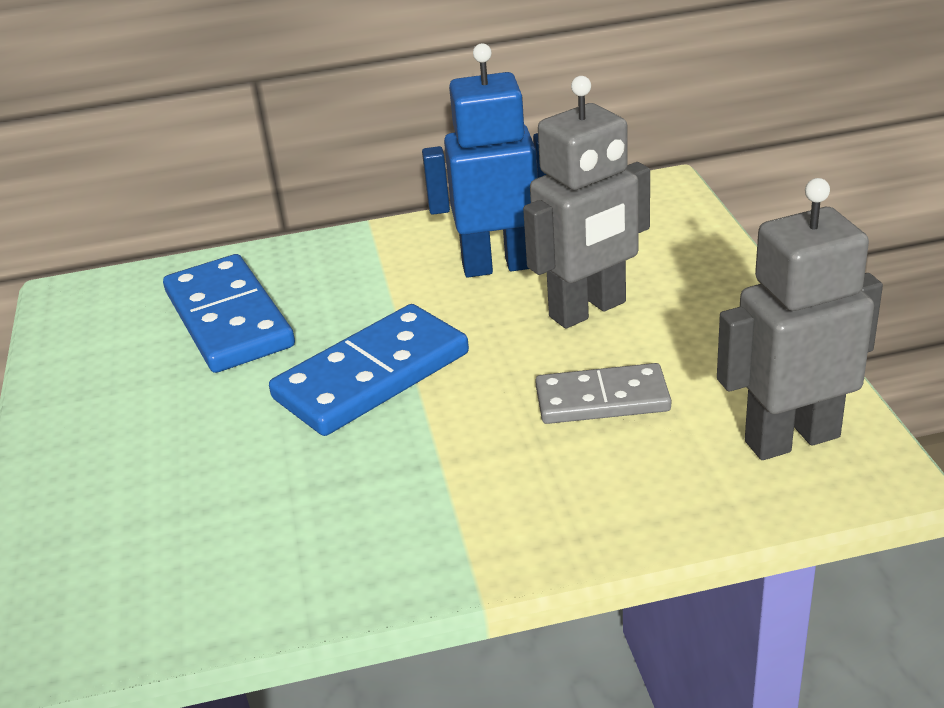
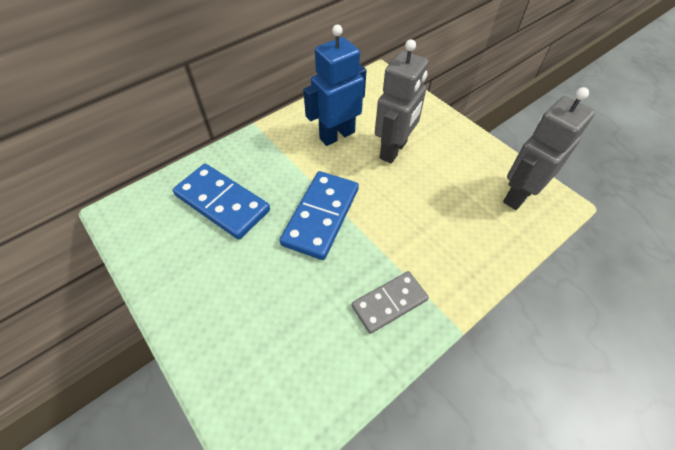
camera: 30 degrees left, 20 degrees up
(602, 399) = (432, 198): grey domino -> grey domino (389, 302)

